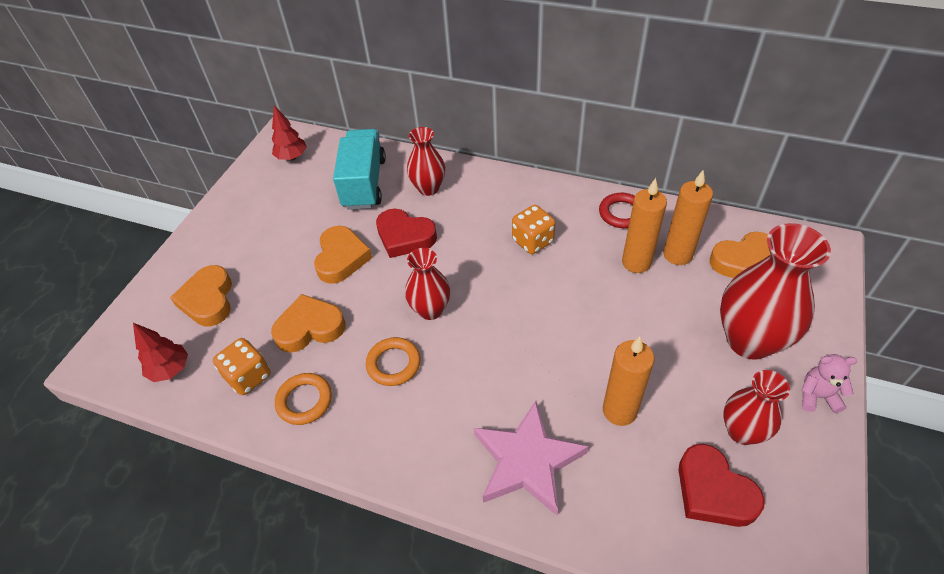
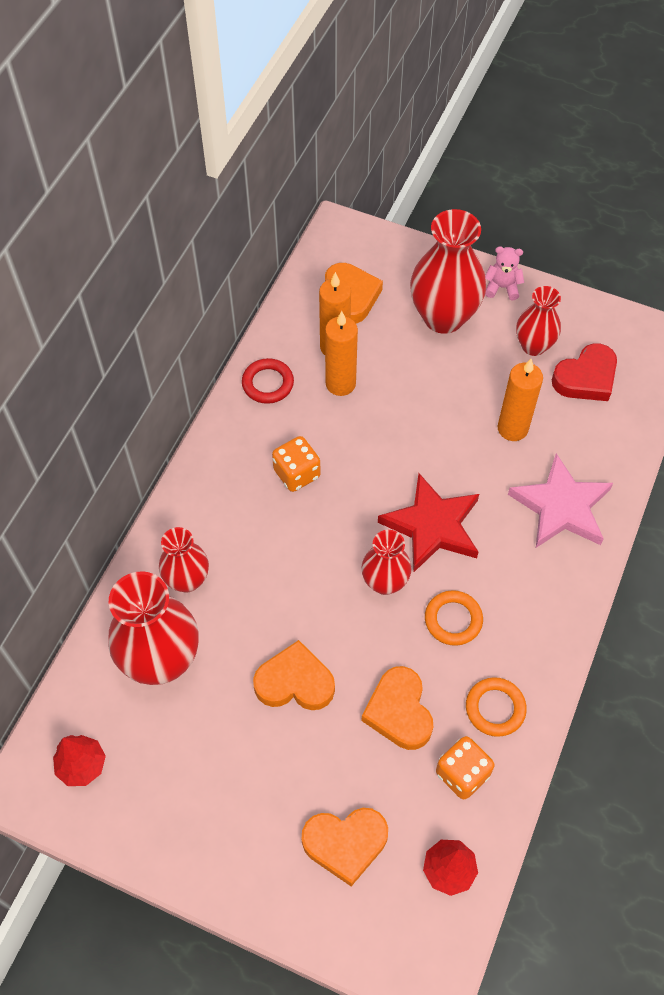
camera: 90 degrees left, 10 degrees up
(364, 183) = (161, 660): turquoise truck -> red vase
(405, 237) = (269, 608): red heart -> none
(491, 343) = (432, 526): none -> red star
(817, 396) = (502, 287): pink teddy bear -> pink teddy bear turned 90 degrees clockwise

